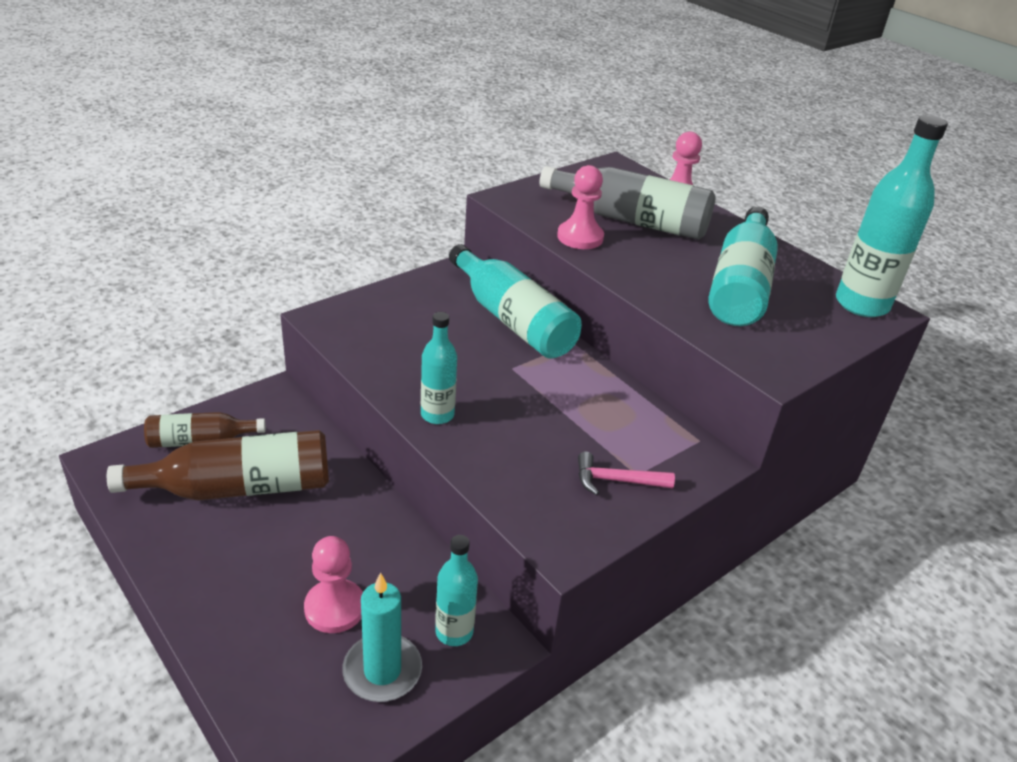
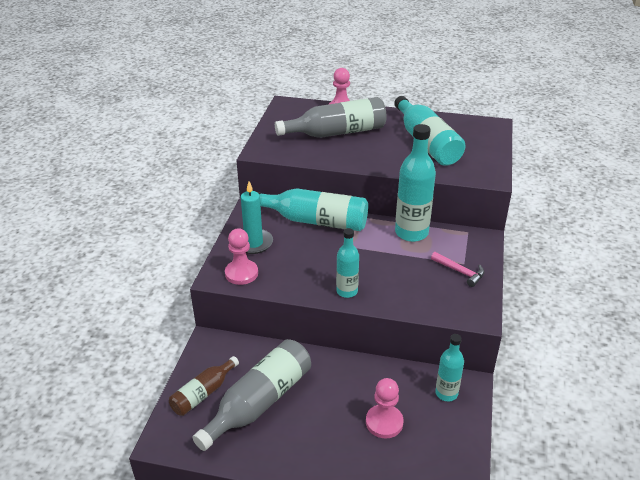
camera: 35 degrees left, 0 degrees up
(239, 487) = (259, 402): brown bottle -> grey bottle
(382, 671) = (439, 432): turquoise candle -> turquoise candle (253, 243)
(580, 237) = (326, 155): pink pawn -> pink pawn (241, 273)
(616, 481) = (460, 272): pink hammer -> pink hammer turned 105 degrees counterclockwise
(861, 304) = (482, 126): turquoise bottle -> turquoise bottle (411, 233)

